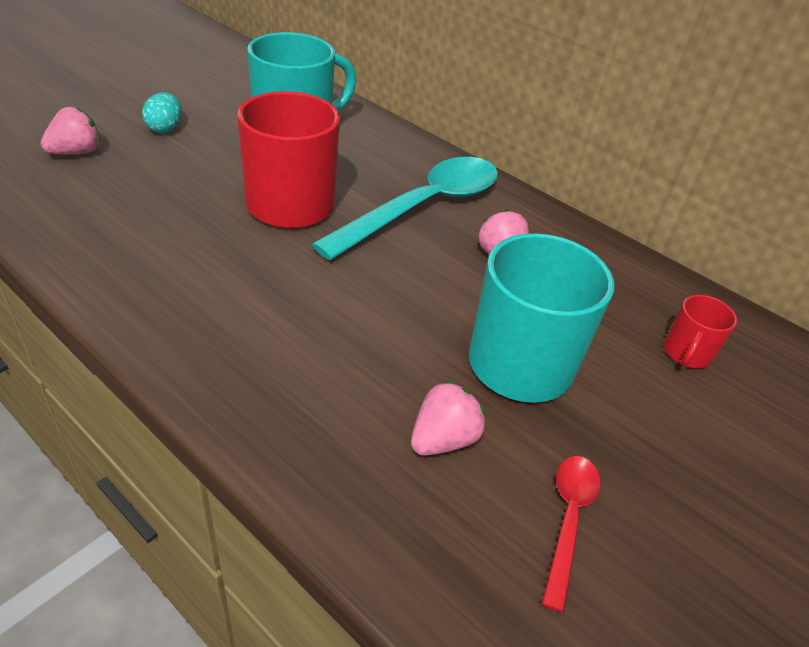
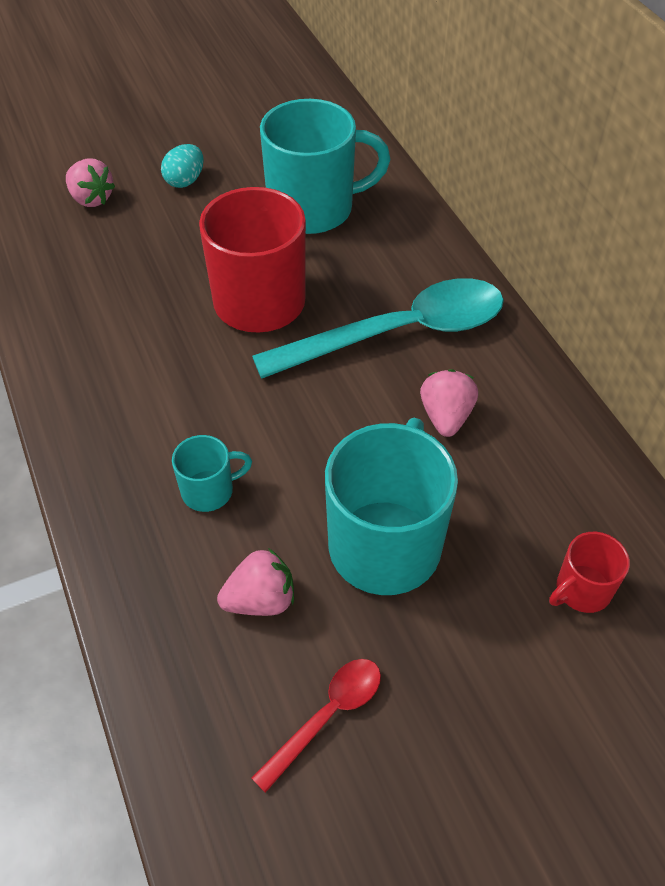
camera: 30 degrees right, 10 degrees up
(76, 152) = (91, 199): pink strawberry -> pink strawberry turned 60 degrees clockwise
(336, 361) = (209, 491): none -> turquoise mug

